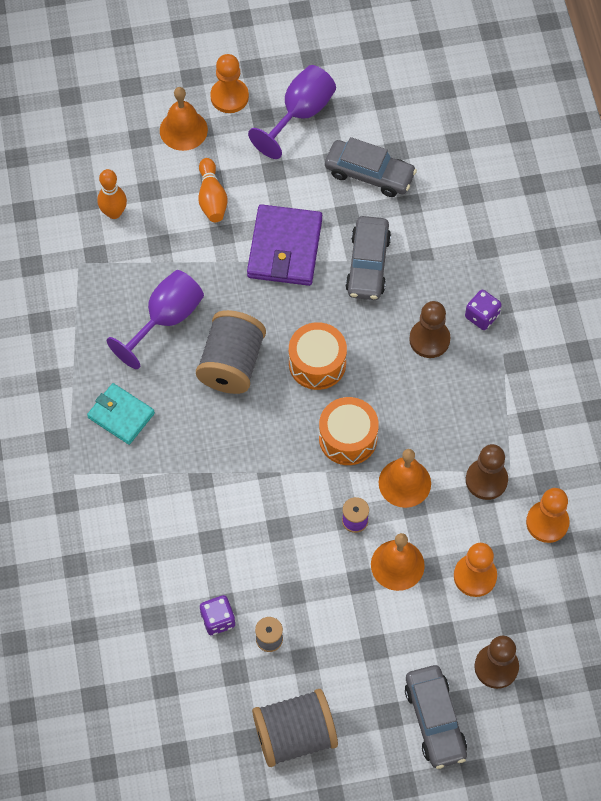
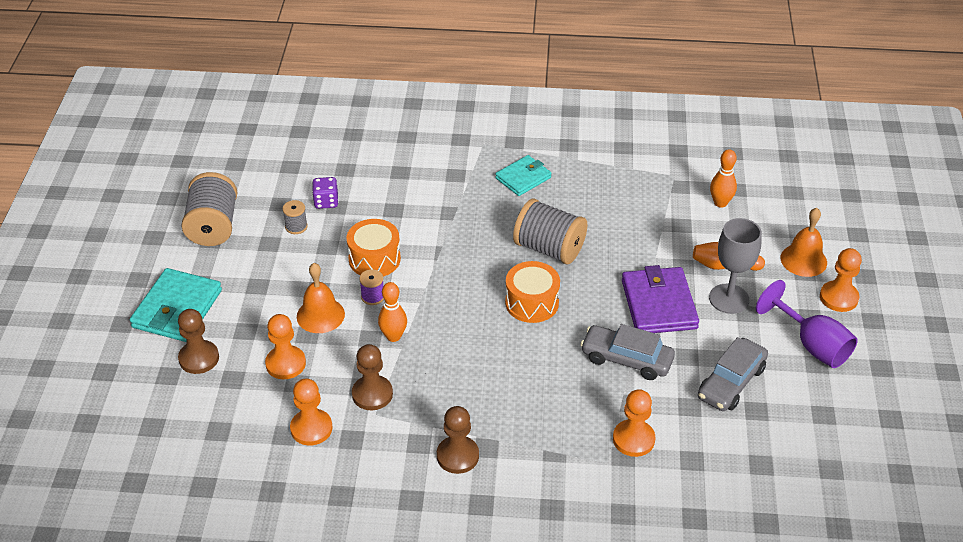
camera: 105 degrees right, 20 degrees down
(166, 319) = (605, 217): purple goblet -> none
(258, 188) = (729, 299): none -> grey goblet
(285, 248) = (658, 304): purple wallet -> purple wallet turned 60 degrees clockwise
(348, 438) = (451, 308): orange drum -> orange drum (374, 259)
(404, 483) = (393, 336): orange bell -> orange bowling pin
(429, 339) = (531, 386): brown pawn -> brown pawn (457, 456)
(435, 720) = (177, 309): grey car -> turquoise wallet
(464, 243) = (633, 439): none -> orange pawn
(481, 316) = (545, 433): purple dice -> none

